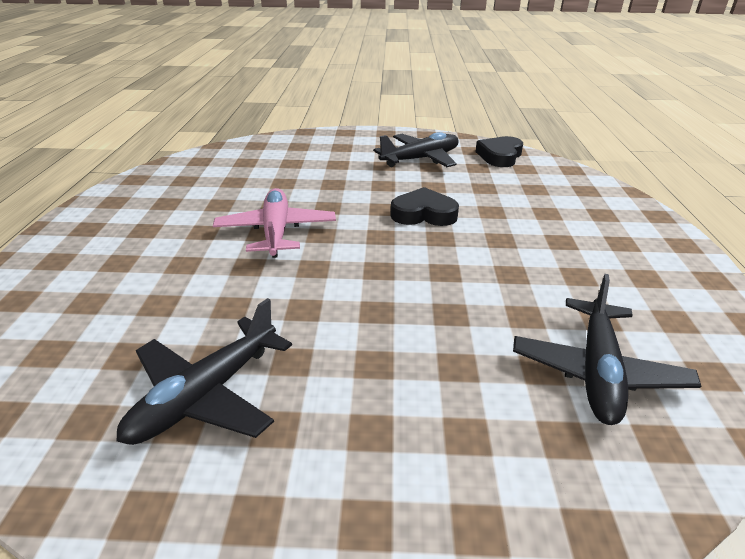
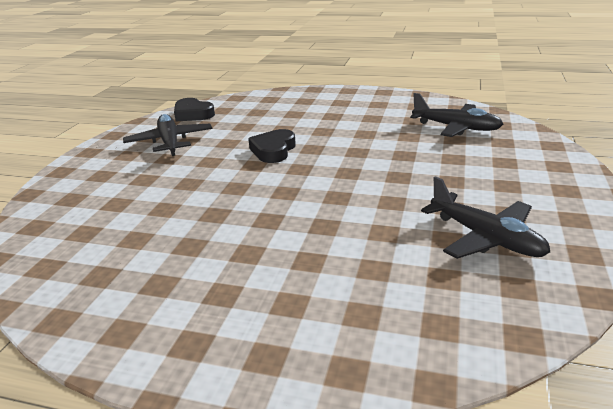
camera: 75 degrees left, 5 degrees down
(276, 231) = (269, 212): pink plane -> none

